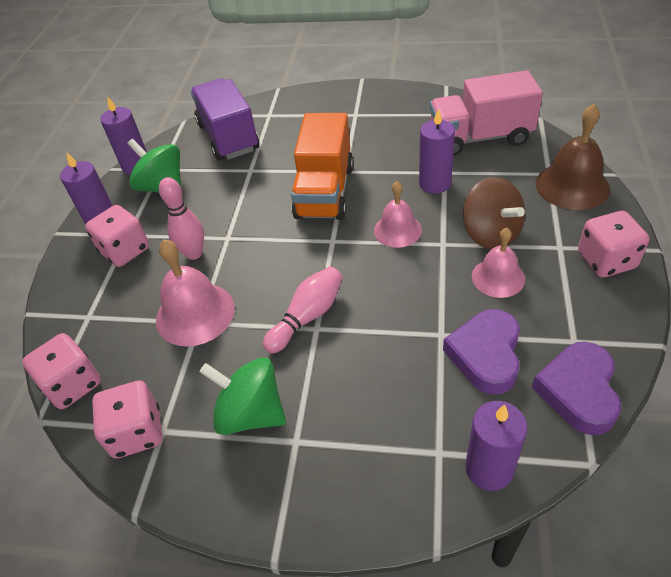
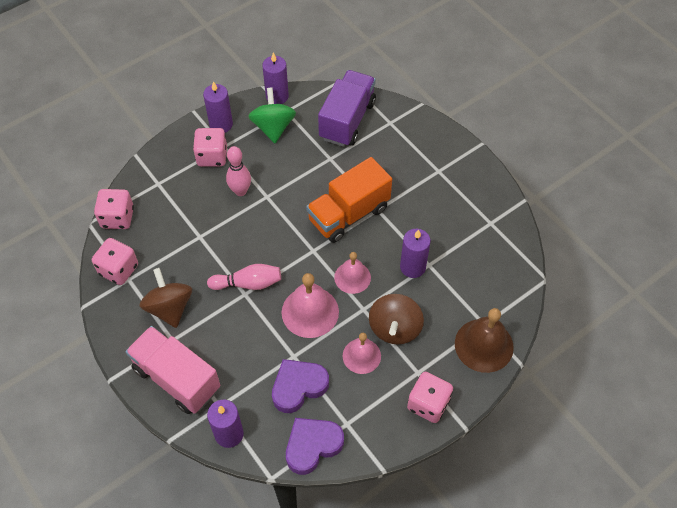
camera: 40 degrees right, 10 degrees up
(195, 313) = (203, 230): pink bell -> pink bell (310, 312)
(251, 413) = (170, 308): green spinning top -> brown spinning top
(480, 138) = (484, 261): pink truck -> pink truck (177, 378)

